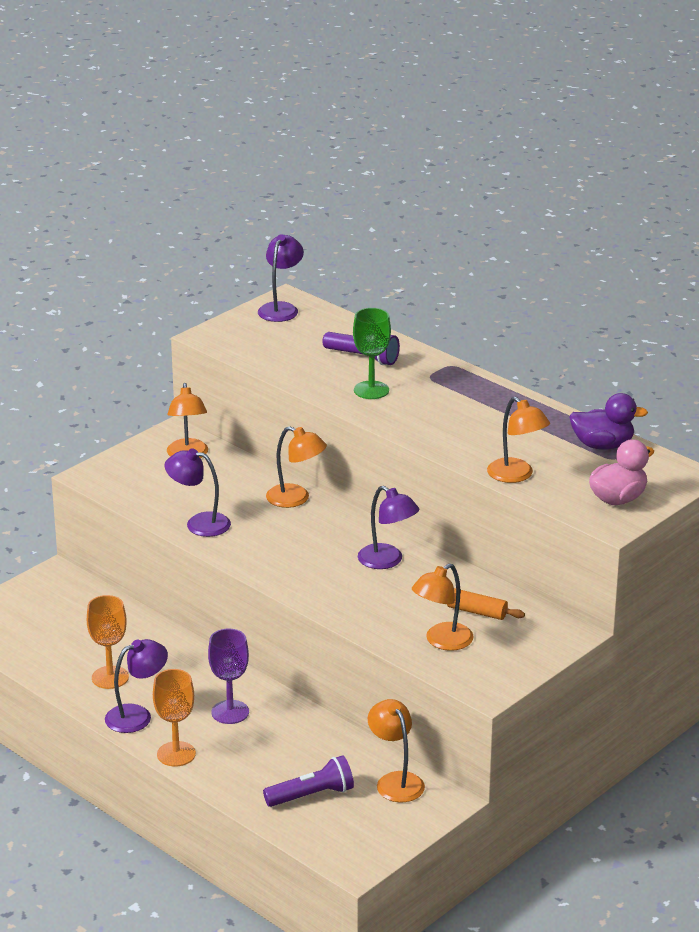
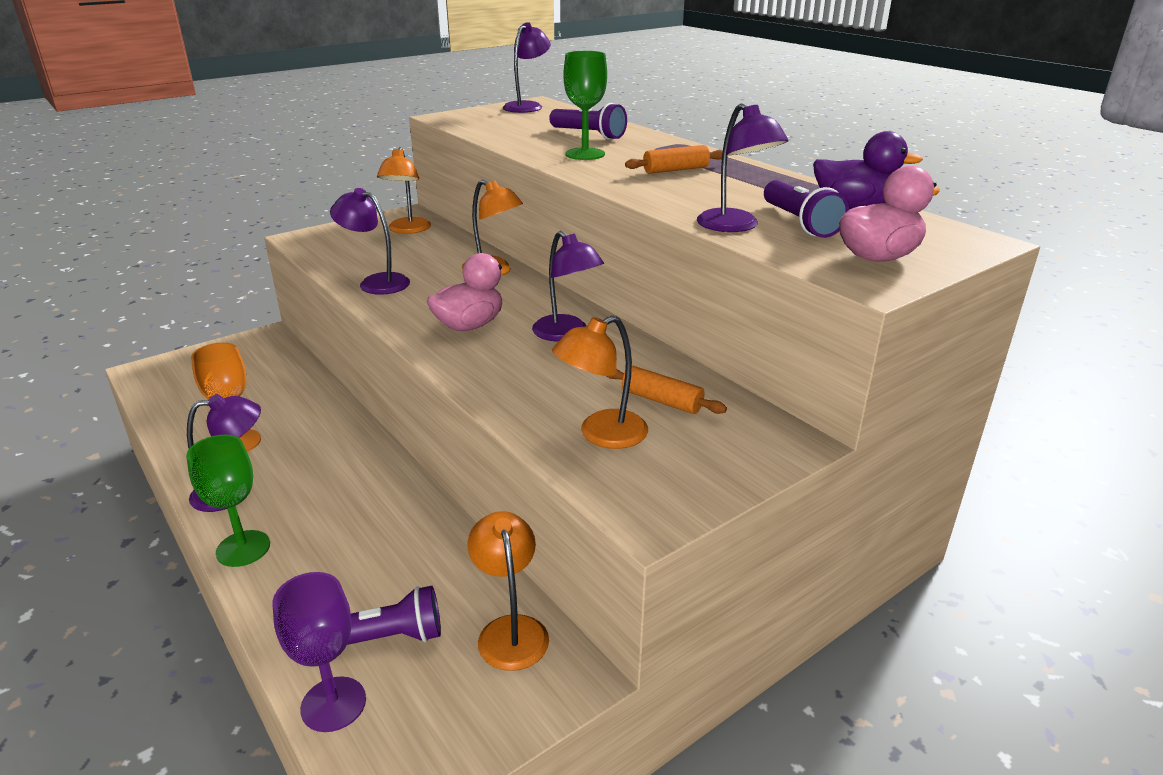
camera: 10 degrees right, 0 degrees up
(176, 754) = (243, 548): orange goblet -> green goblet
(230, 712) = (344, 499): purple goblet -> purple goblet (333, 704)
(305, 561) = (469, 325): none -> pink duck
(456, 407) = (675, 170): none -> orange rolling pin
(516, 475) = (735, 226): orange lamp -> purple lamp
(563, 467) = (799, 223): none -> purple flashlight

